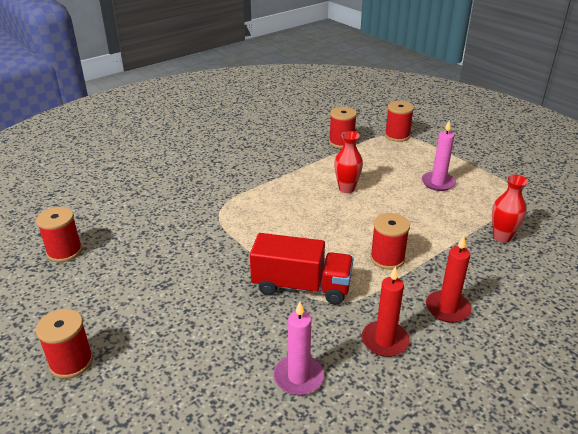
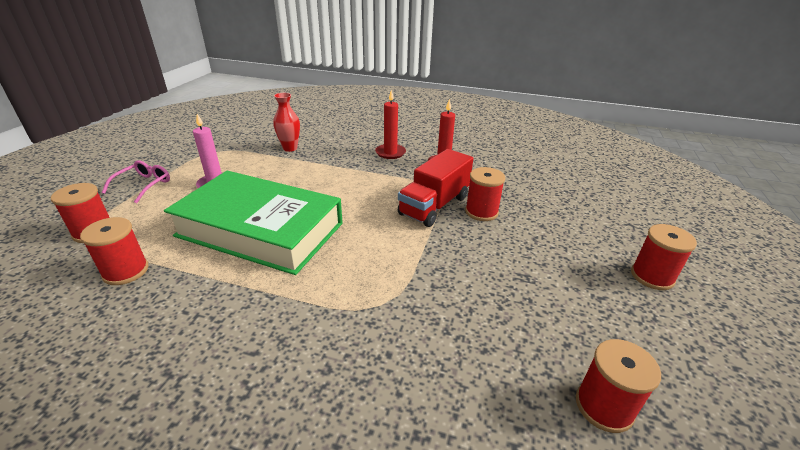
camera: 125 degrees left, 0 degrees up
(298, 377) = (507, 181): pink candle -> none
(301, 286) = (434, 206): red truck -> red truck turned 120 degrees counterclockwise
(346, 189) = (260, 230): red vase -> green book
(387, 258) = (360, 181): red spool -> red spool (481, 212)
(457, 154) = (143, 185): none -> pink glasses

